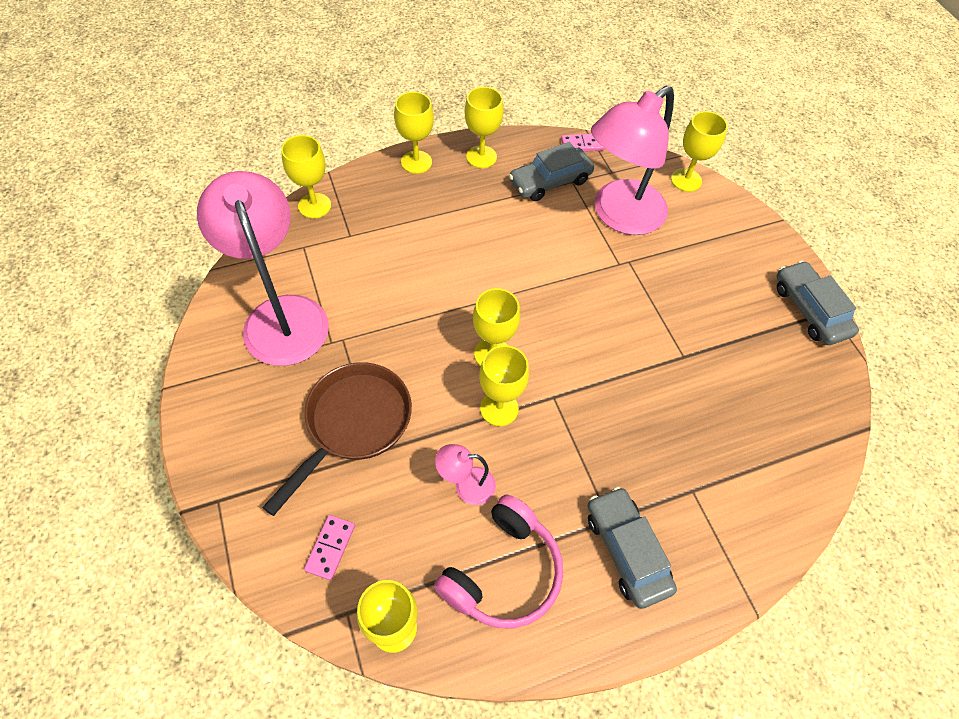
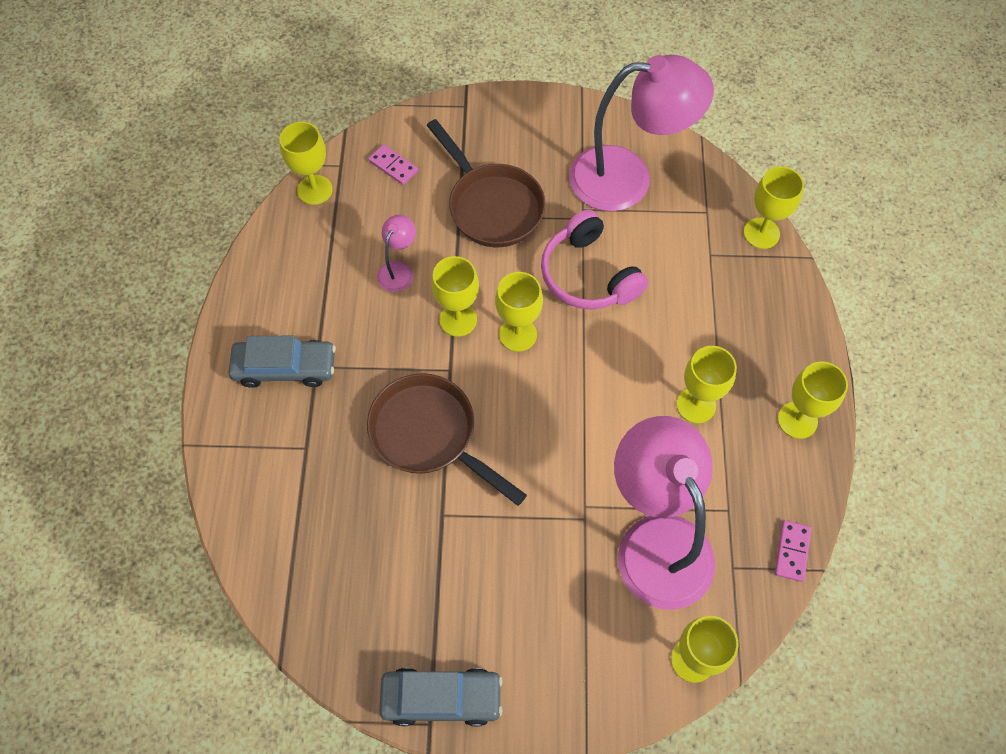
camera: 115 degrees right, 5 degrees up
(416, 162) = (805, 347): yellow goblet -> yellow goblet (696, 405)
(503, 572) = (316, 272): pink headphones -> pink headphones (588, 275)
(550, 181) = (735, 483): grey car -> none
(623, 390) = (429, 435): none -> brown pan

